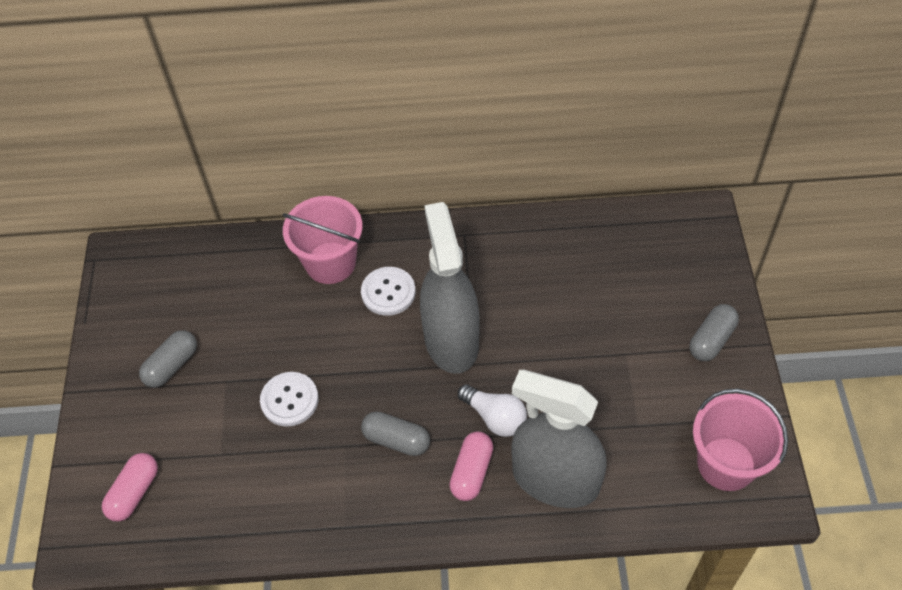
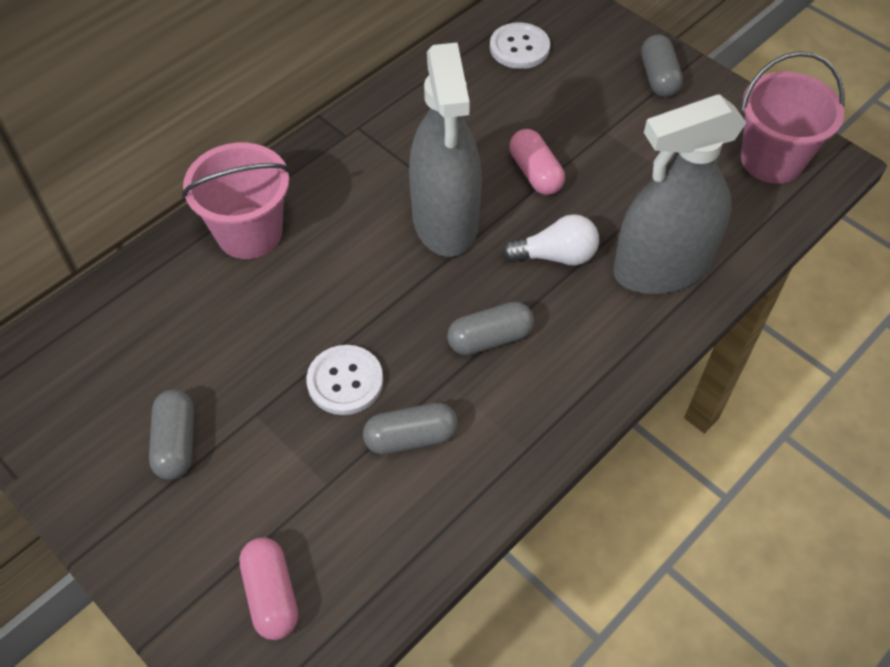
camera: 45 degrees left, 0 degrees up
(289, 464) = (411, 437): none -> grey capsule
(388, 292) = (339, 220): white button -> white button (519, 48)
(451, 340) = (445, 221): grey spray bottle -> grey spray bottle turned 135 degrees counterclockwise
(471, 472) = (586, 314): pink capsule -> pink capsule (535, 173)

